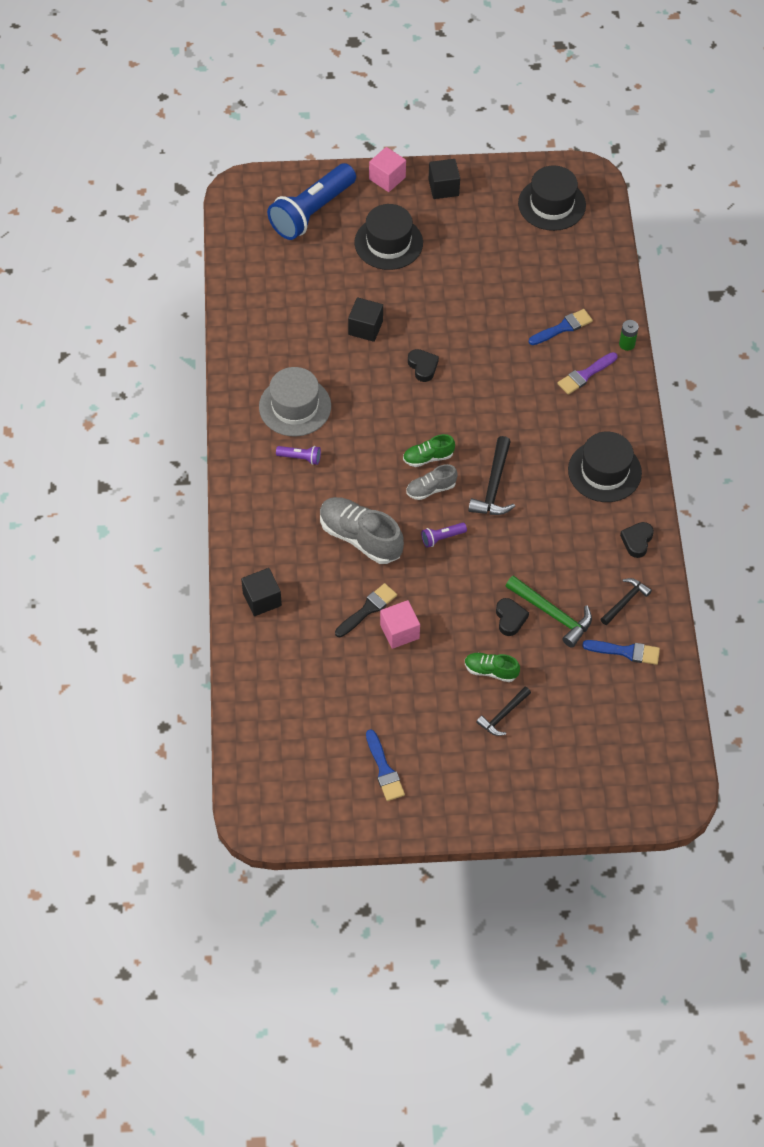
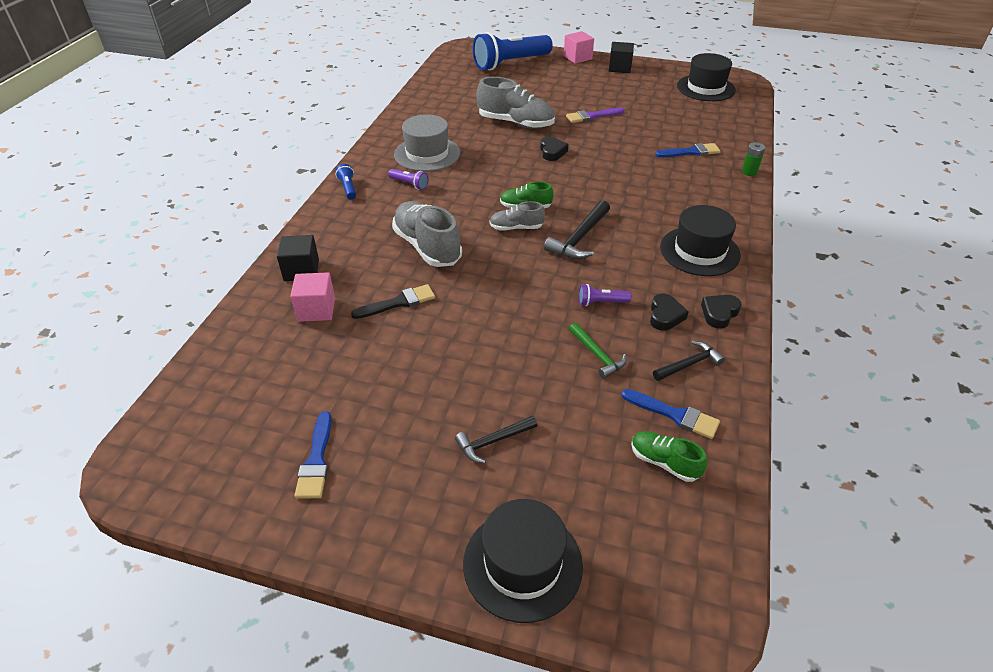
camera: 20 degrees right, 15 degrees down
(242, 481) = (348, 188): none -> blue flashlight
(365, 328) = (515, 123): black cube -> grey shoe
(388, 243) = (561, 85): black hat -> black hat (522, 564)
(399, 631) = (419, 329): pink cube -> pink cube (316, 309)
(442, 538) = (507, 264): purple flashlight -> purple flashlight (601, 302)
(491, 671) = (500, 391): green shoe -> green shoe (664, 462)
(510, 618) = (546, 347): black heart -> black heart (665, 316)
(552, 614) = (597, 355): green hammer -> green hammer, size x0.65
(585, 375) = (702, 183): purple brush -> purple brush (592, 116)

